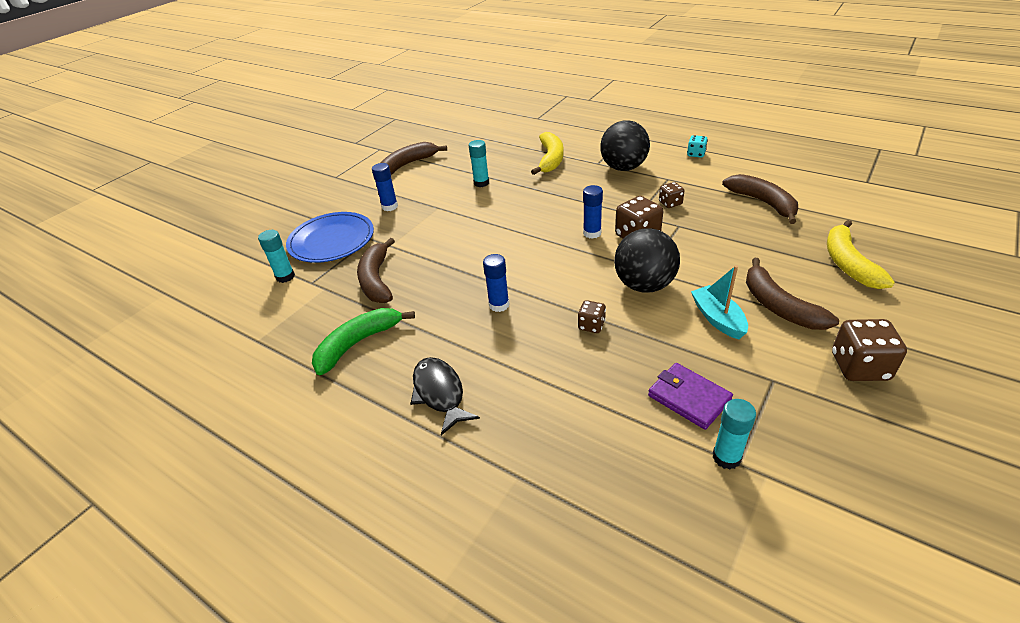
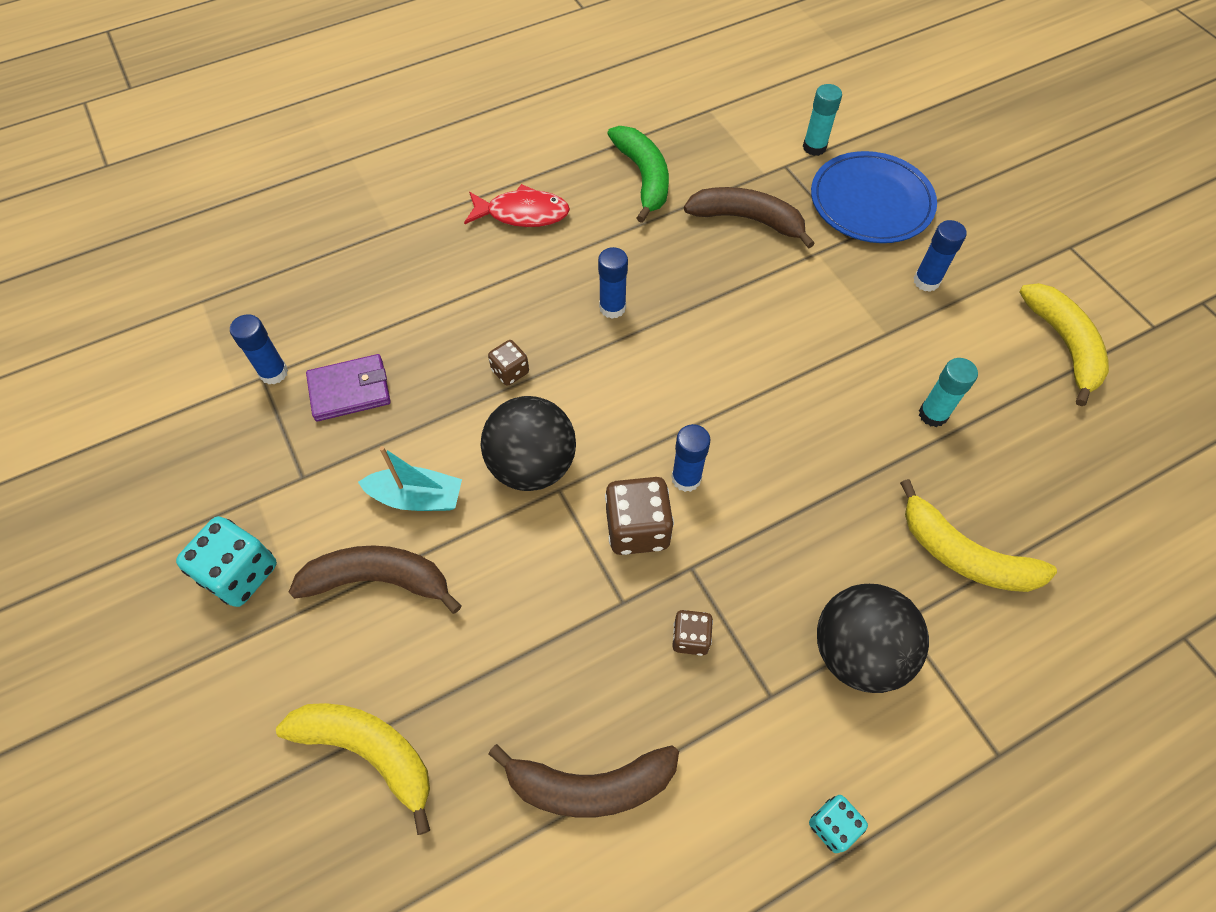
camera: 115 degrees right, 20 degrees up
(408, 164) = (1064, 345): brown banana -> yellow banana
(440, 393) = (522, 214): black fish -> red fish
(726, 457) = (274, 373): turquoise glue stick -> blue glue stick
(859, 367) = (240, 573): brown dice -> turquoise dice

